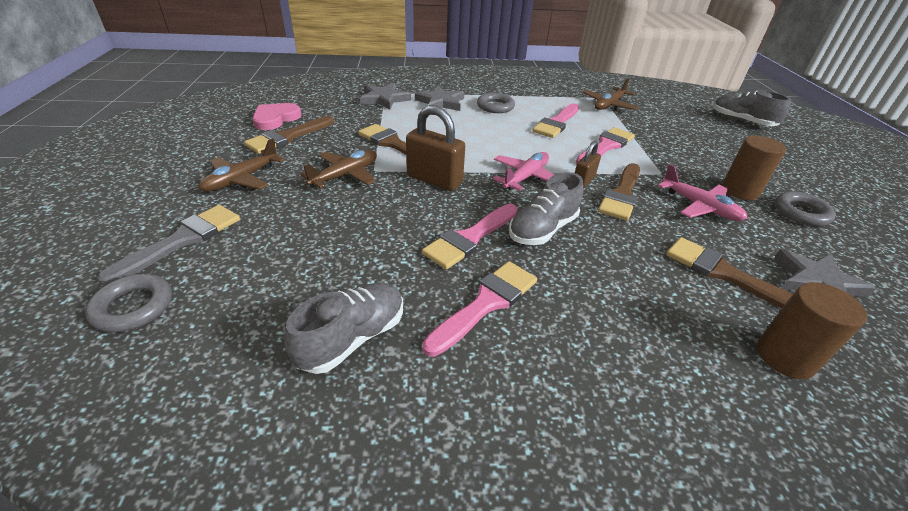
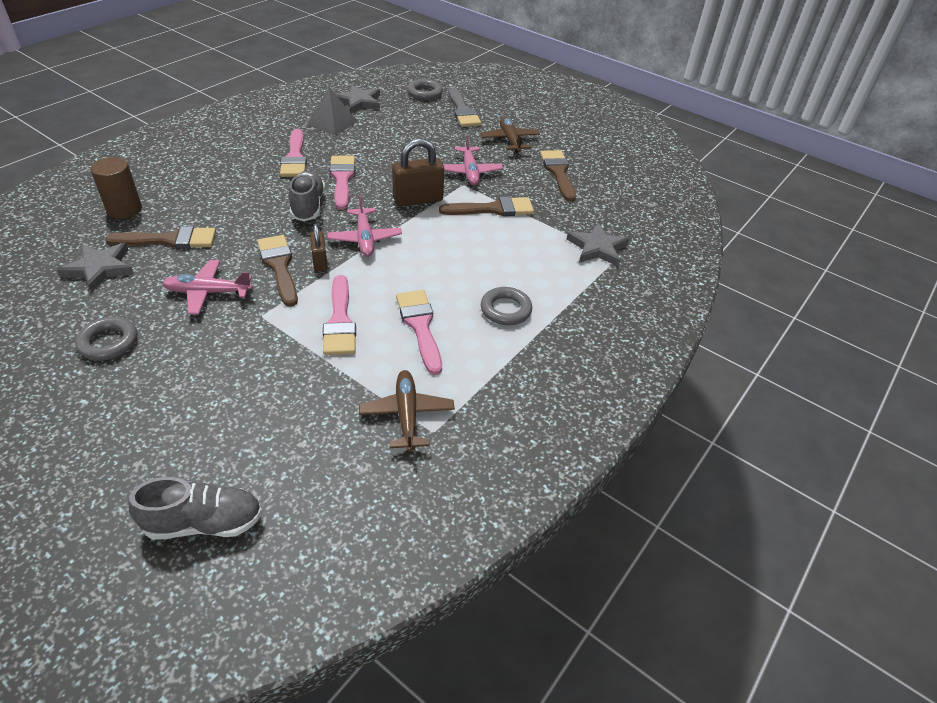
camera: 130 degrees right, 5 degrees up
(275, 118) = (601, 179): pink heart -> none
(345, 175) = (470, 172): brown plane -> pink plane
(353, 338) = (332, 123): grey shoe -> grey pyramid
(440, 102) = (554, 278): grey star -> grey star (359, 102)
(740, 191) = (175, 338): brown cylinder -> none

